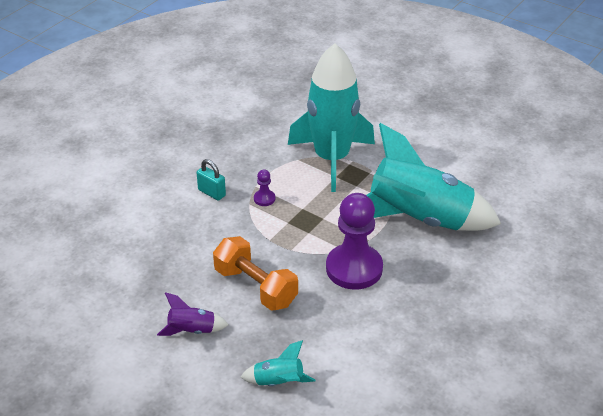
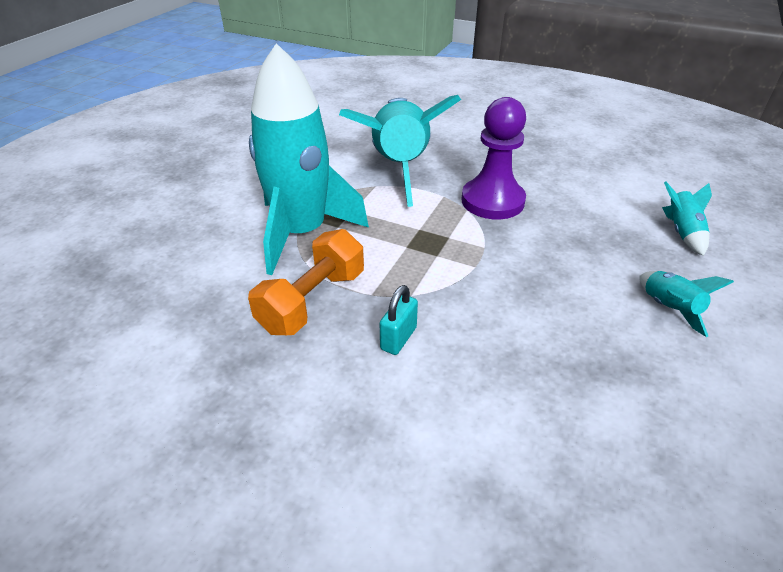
camera: 100 degrees left, 0 degrees up
(192, 330) = (668, 309): purple rocket -> turquoise rocket
(256, 287) = (562, 266): orange dumbbell -> orange dumbbell (312, 301)
(264, 199) = (397, 281): purple pawn -> none

